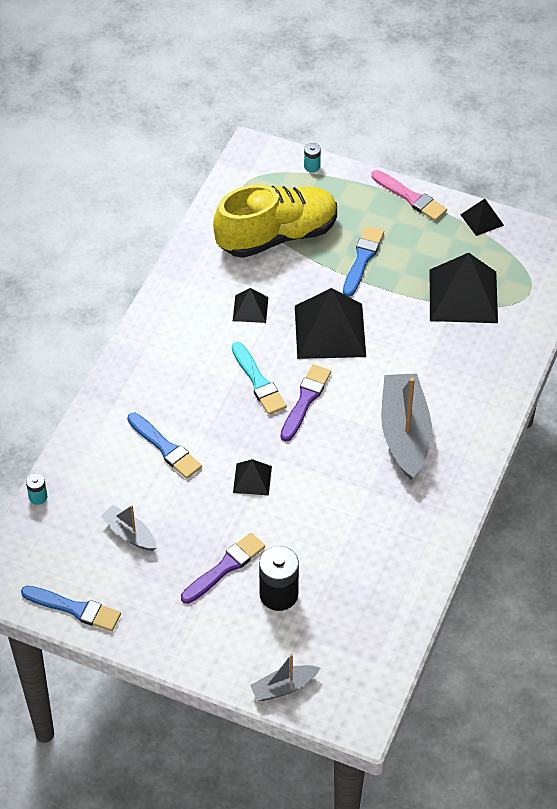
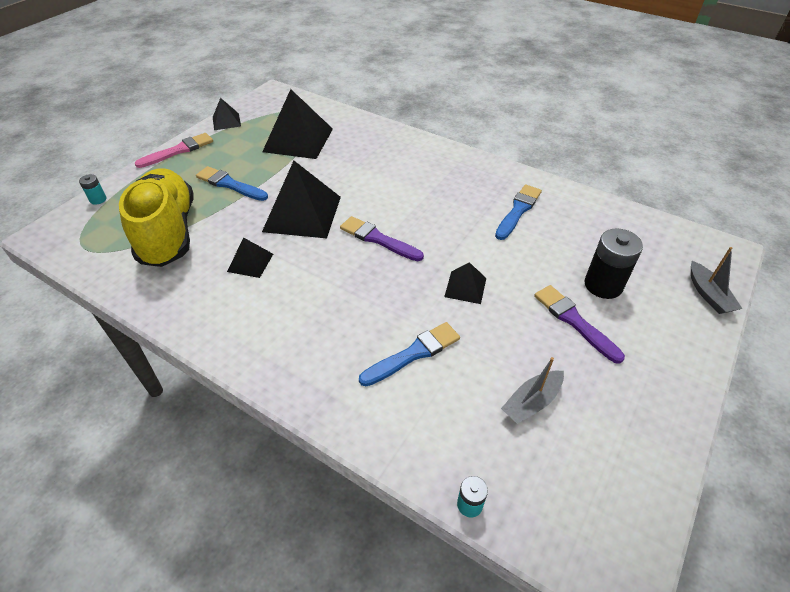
camera: 80 degrees left, 5 degrees down
(74, 609) = (646, 475): blue brush -> blue brush (518, 210)
(258, 382) = (345, 268): turquoise brush -> none
(405, 433) = (429, 187): grey boat -> none

